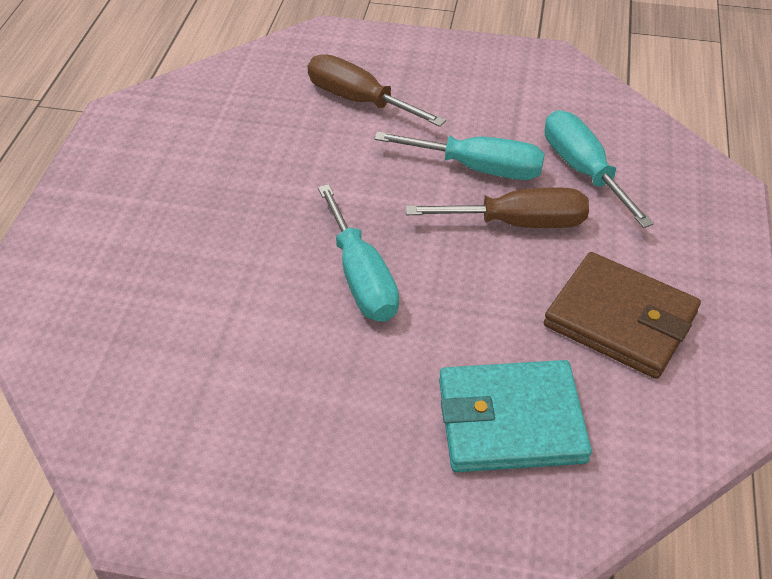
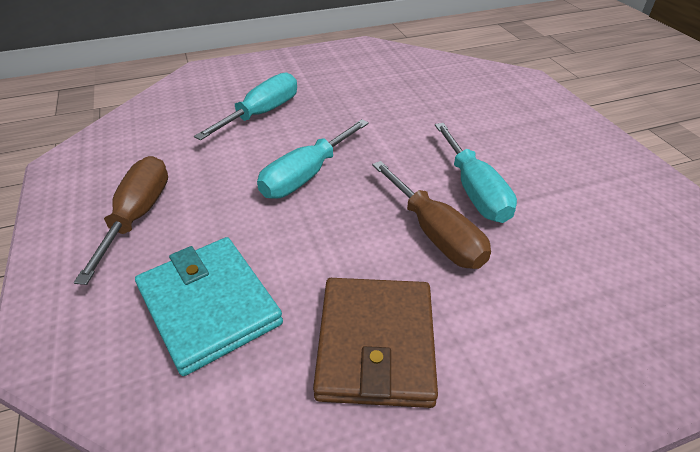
camera: 60 degrees right, 5 degrees down
(359, 100) = (478, 113): brown screwdriver -> brown screwdriver (138, 215)
(583, 170) = (543, 252): turquoise screwdriver -> turquoise screwdriver (262, 113)

